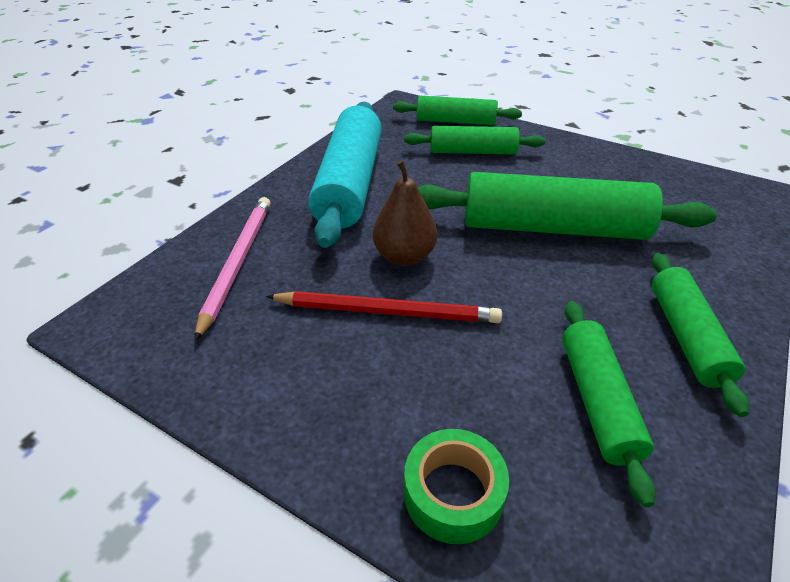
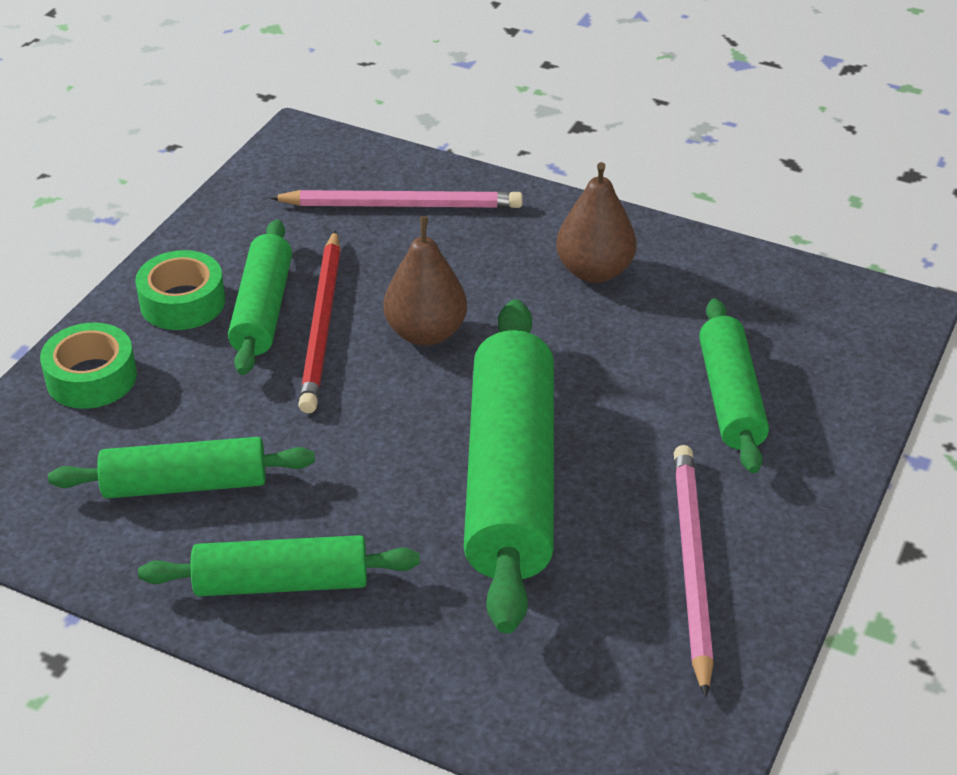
camera: 85 degrees right, 0 degrees up
(337, 413) = (182, 302): none -> green tape
(349, 183) = (594, 271): turquoise rolling pin -> brown pear
(455, 121) = (844, 377): green rolling pin -> green rolling pin (263, 310)
(606, 175) = (691, 565): none -> pink pencil

